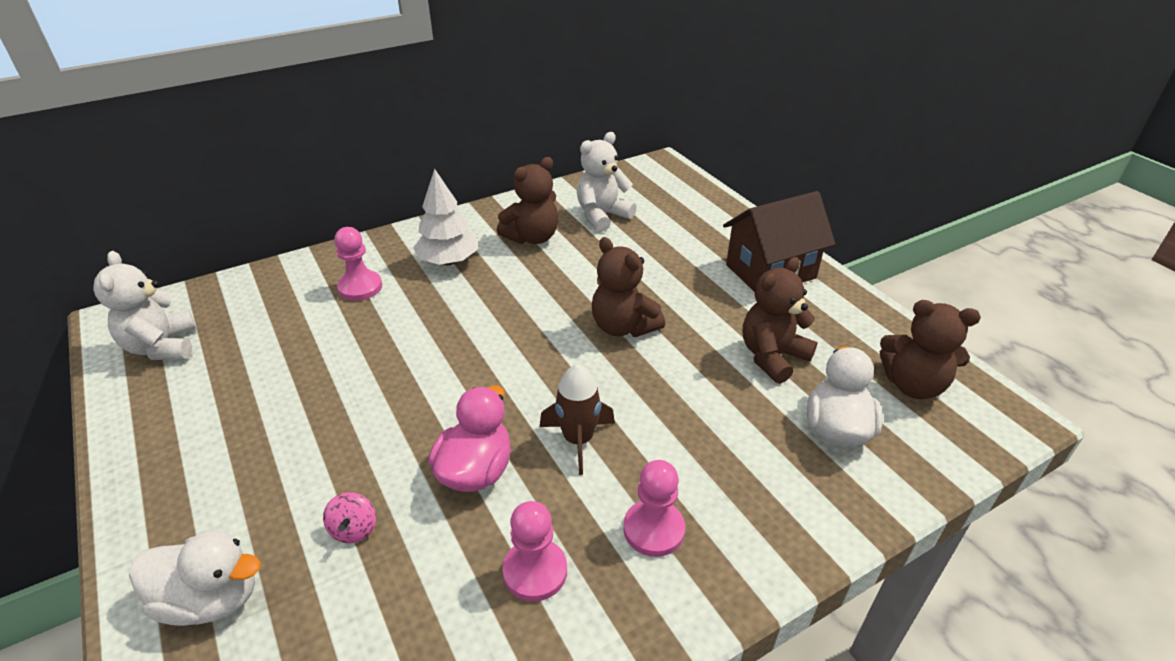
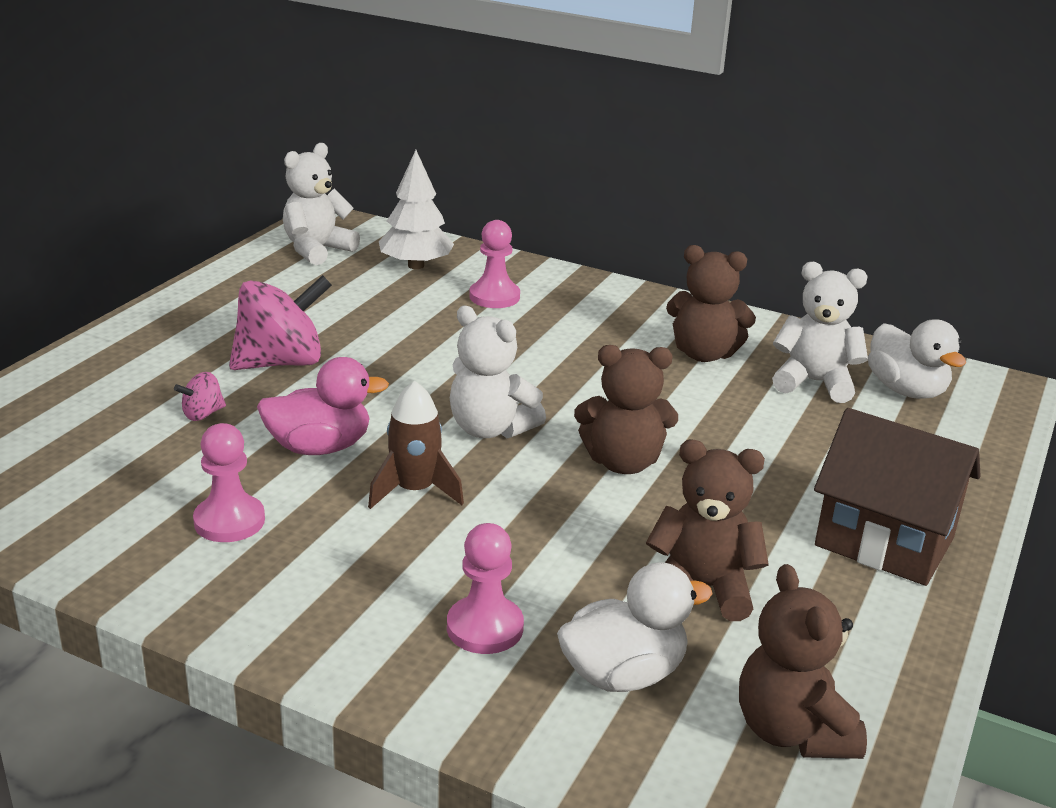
camera: 55 degrees right, 10 degrees down
(211, 599) = (93, 383): white duck -> white duck (906, 390)
(324, 443) = (281, 362): none -> pink spinning top
(448, 261) = (594, 323): white tree -> white tree (416, 265)
(533, 367) = (490, 429): none -> white teddy bear
(623, 327) = (623, 462): brown teddy bear -> brown teddy bear turned 105 degrees counterclockwise
(653, 529) = (336, 576): pink pawn -> pink pawn (485, 628)

